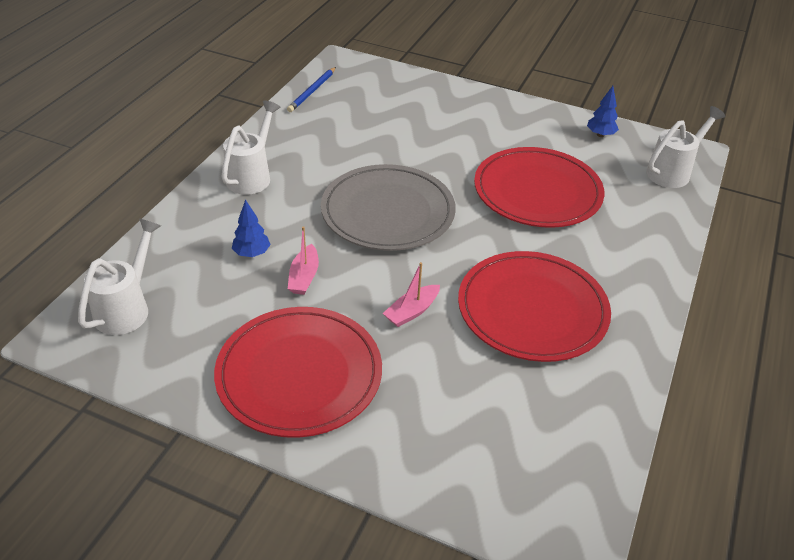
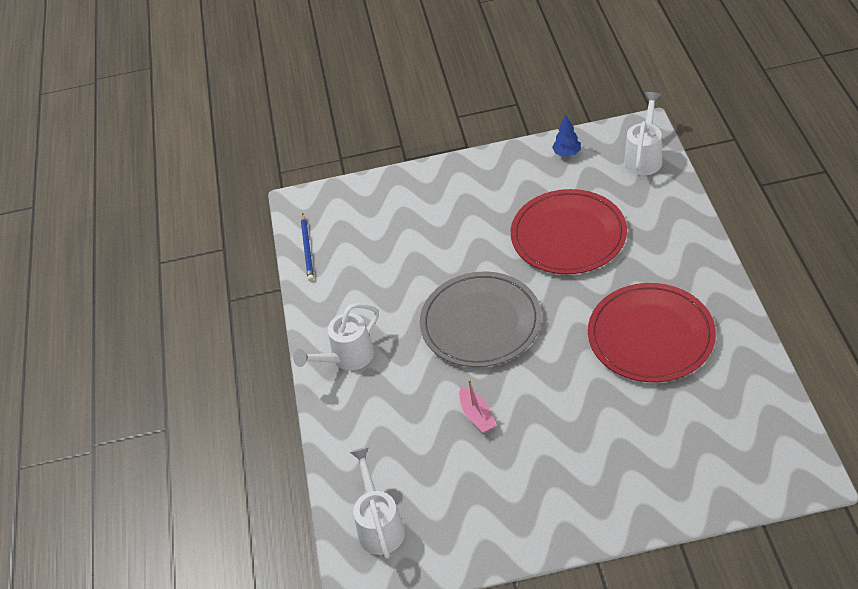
camera: 25 degrees left, 5 degrees up
(252, 175) = (347, 358): white watering can -> white watering can turned 120 degrees counterclockwise
(252, 253) = (420, 422): blue tree -> none
(299, 374) = (550, 487): red plate -> none
(412, 311) = (576, 391): pink boat -> none

